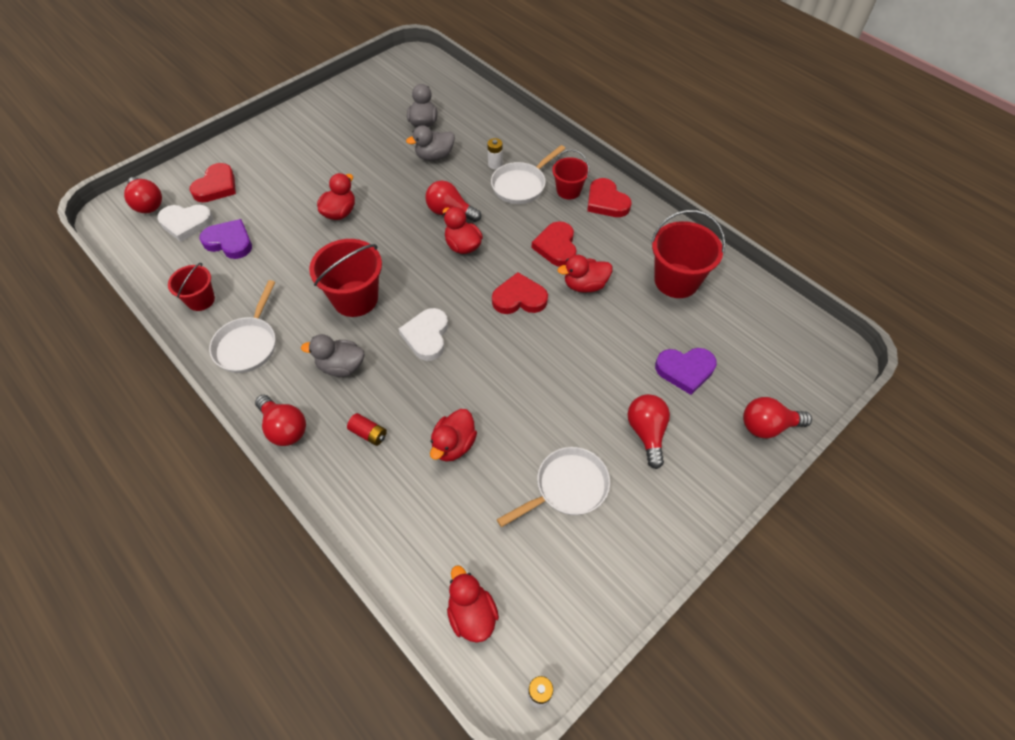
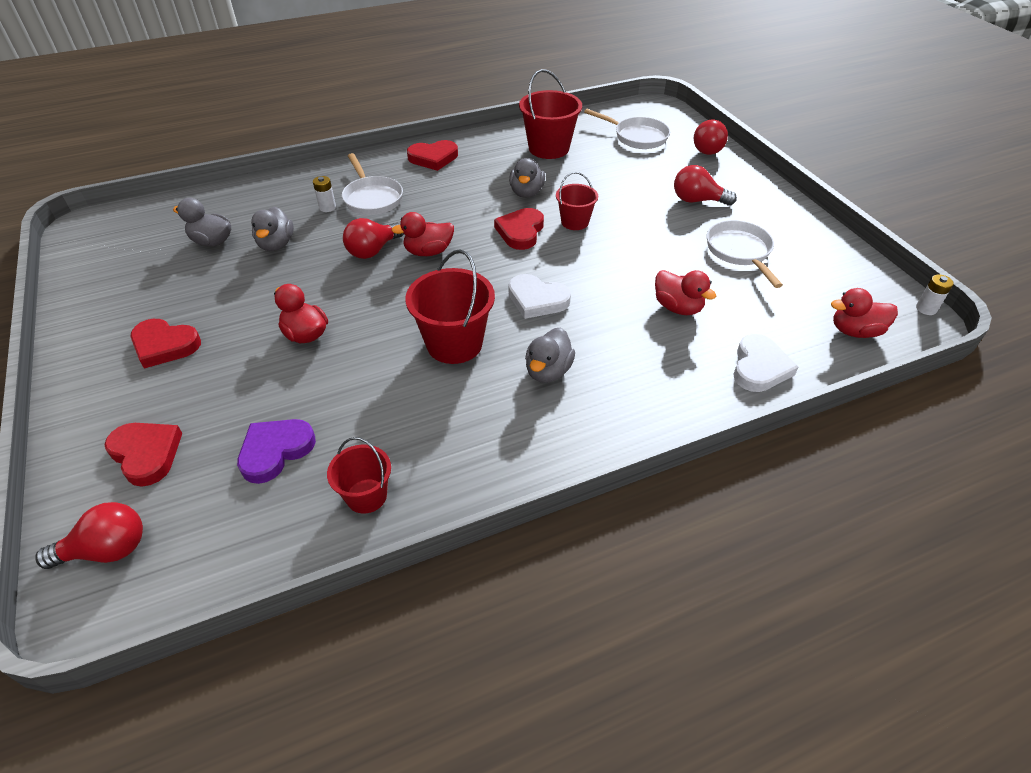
camera: 70 degrees left, 10 degrees down
(186, 223) = (196, 500): white heart -> white heart (759, 367)
(248, 344) = (474, 452): white pan -> white pan (637, 137)
(284, 428) = (616, 433): red light bulb -> none
(368, 433) = (646, 364): red battery -> none
(556, 247) = (469, 197): red heart -> red heart (165, 345)
(568, 191) = (402, 174): red bucket -> red bucket (575, 222)
(585, 285) = (526, 192): red duck -> grey duck
(685, 370) = (643, 168): purple heart -> none

